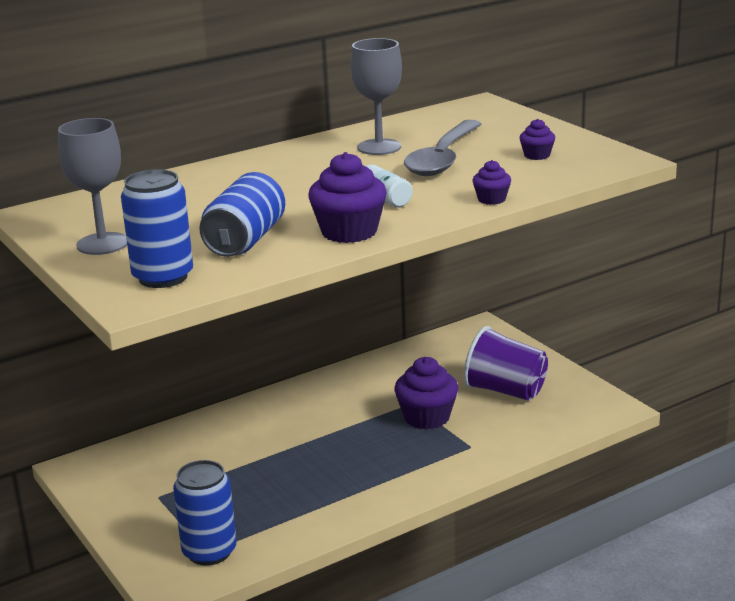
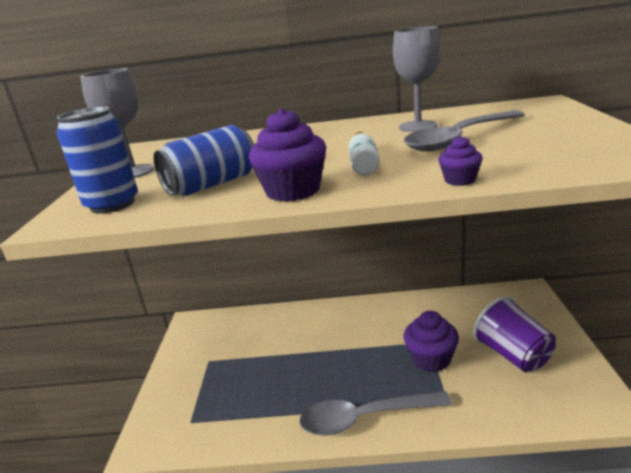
camera: 35 degrees right, 0 degrees up
(209, 552) = (191, 423): blue can -> none
(402, 484) = (365, 418): none -> grey spoon
(537, 155) = (555, 145): purple cupcake -> none

